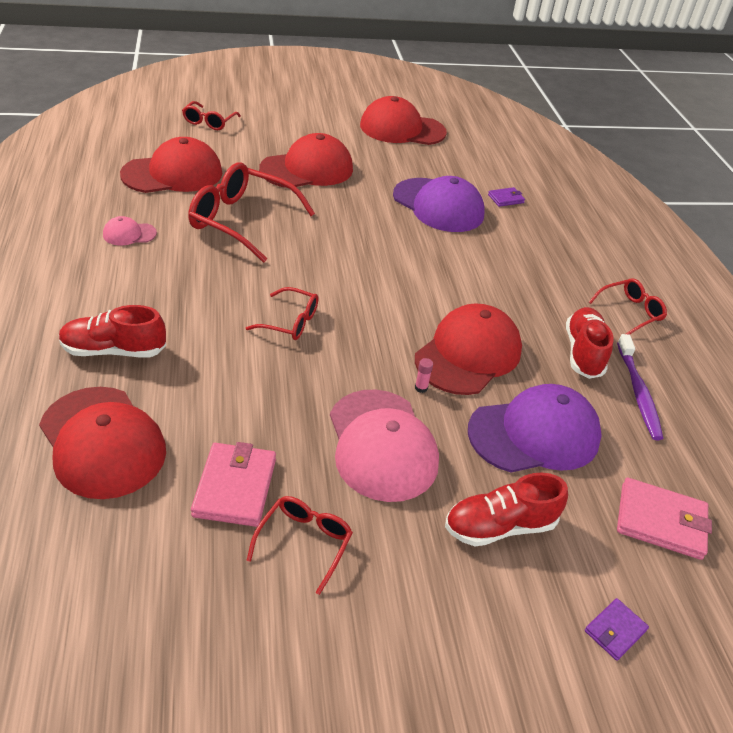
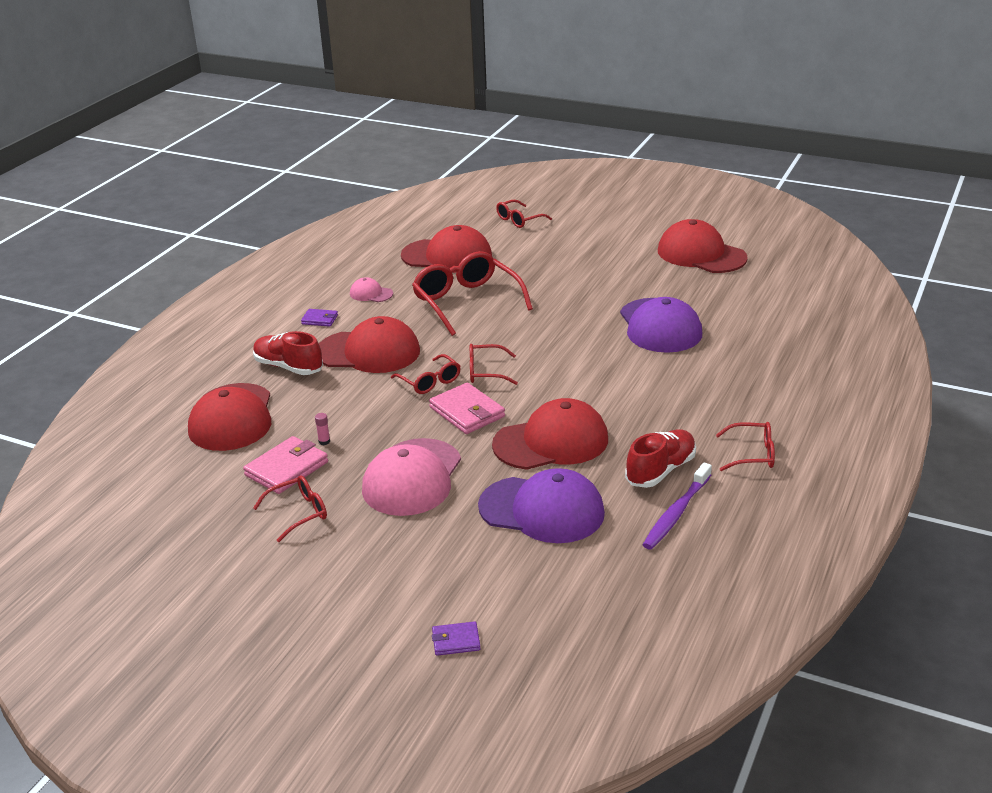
camera: 40 degrees right, 10 degrees down
(307, 169) = (567, 273): red cap -> red cap (369, 352)
(334, 295) = (485, 372): none -> red glasses
(421, 388) = (484, 452): pink glue stick -> pink glue stick (324, 441)
(500, 526) = (443, 553): red shoe -> none
(505, 199) = (739, 334): purple wallet -> purple wallet (320, 319)
(660, 521) = (578, 598): pink wallet -> pink wallet (467, 412)

